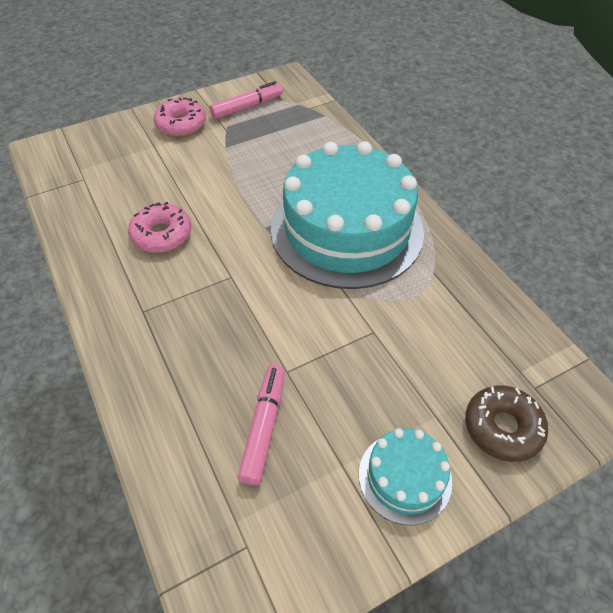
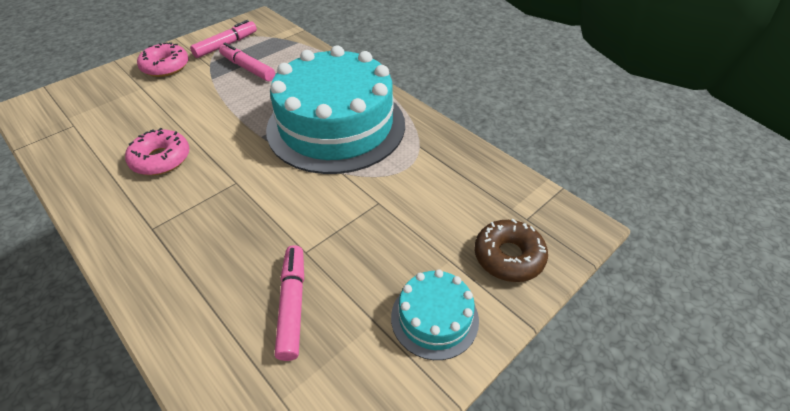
camera: 15 degrees left, 5 degrees down
(265, 140) = (248, 68): none -> pink marker

